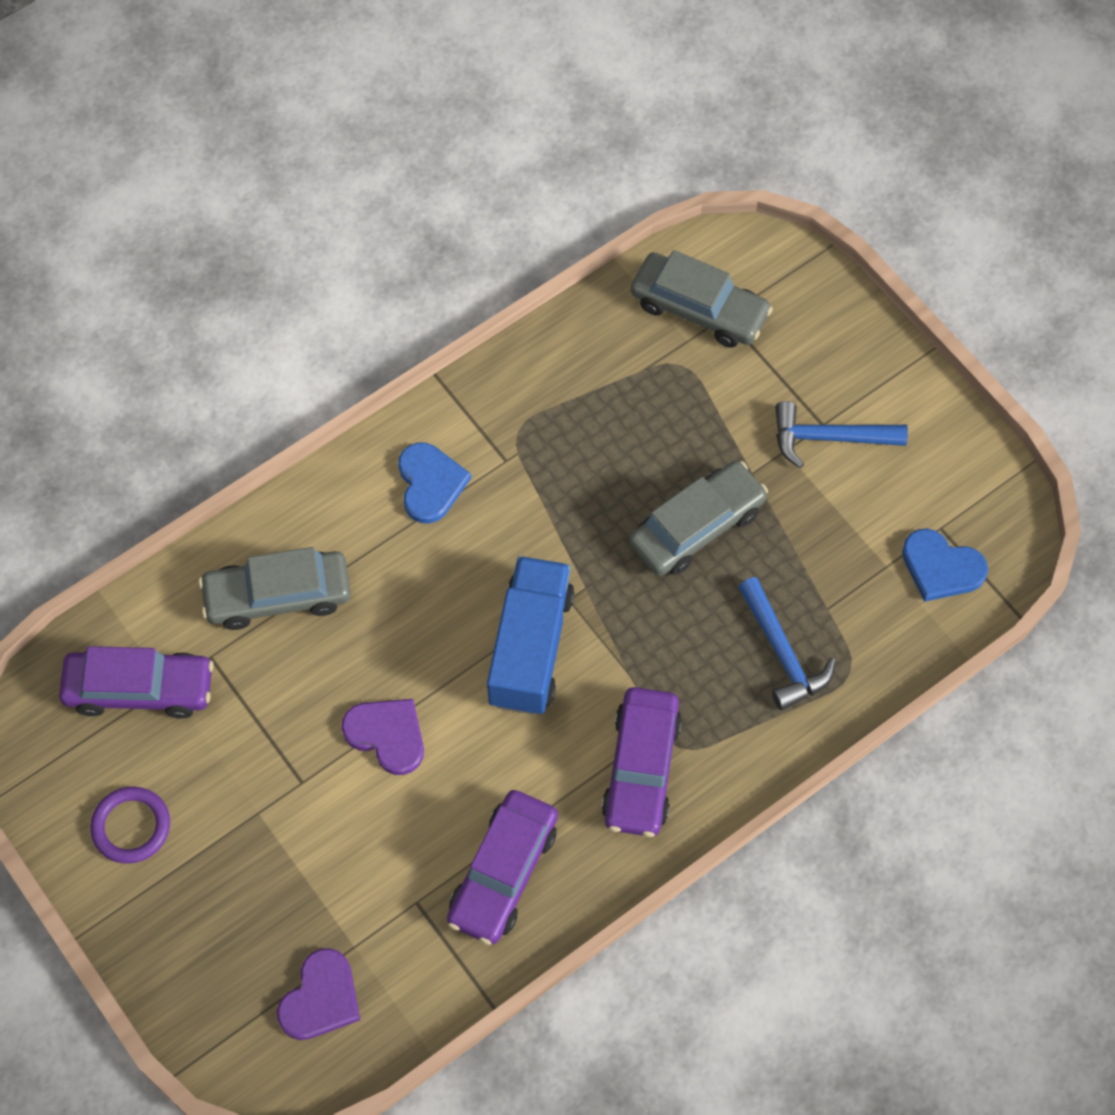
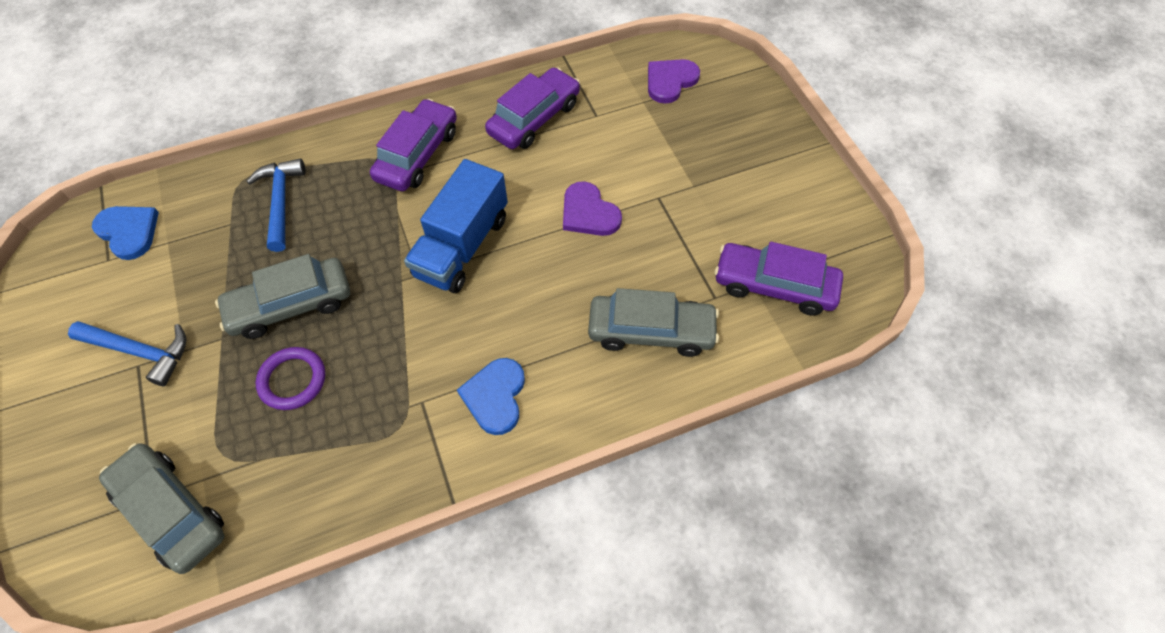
camera: 165 degrees left, 5 degrees down
(131, 826) = (787, 196): purple ring -> purple ring (292, 380)

